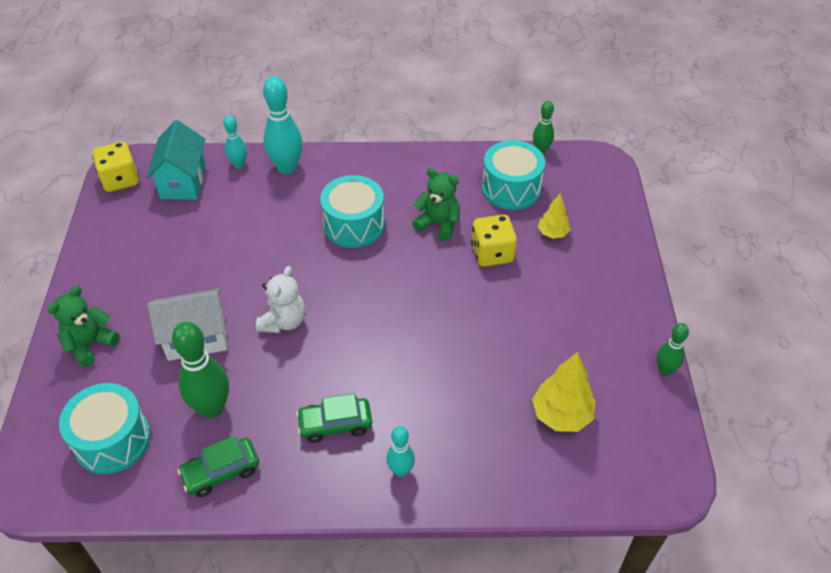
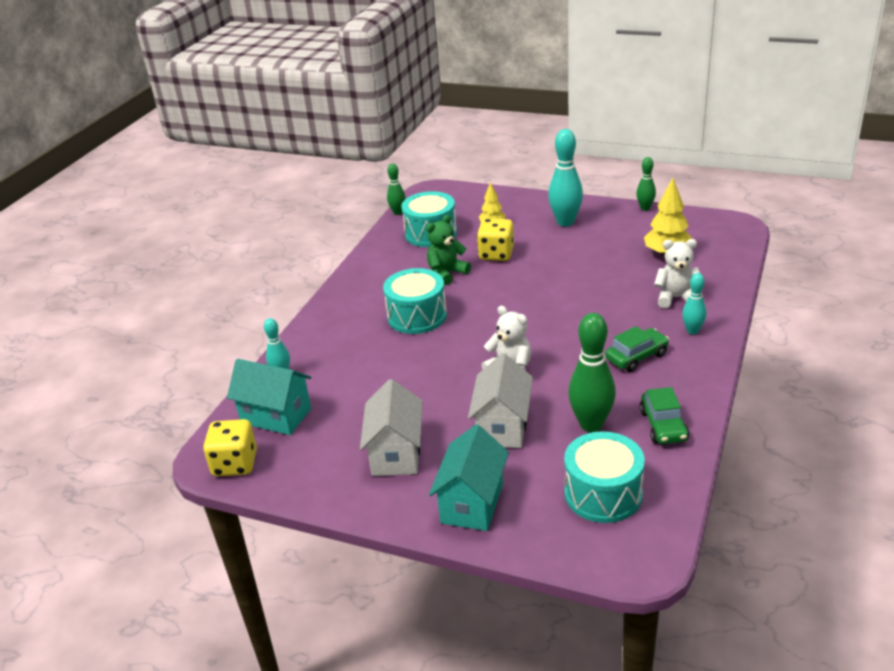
camera: 65 degrees left, 15 degrees down
(90, 344) = (472, 503): green teddy bear -> turquoise house
(147, 274) = (396, 453): none -> white house
(287, 168) = (311, 345): turquoise bowling pin -> turquoise bowling pin (565, 222)
(335, 424) = (636, 357): green car -> green car turned 135 degrees counterclockwise
(464, 442) = (676, 298): none -> white teddy bear

